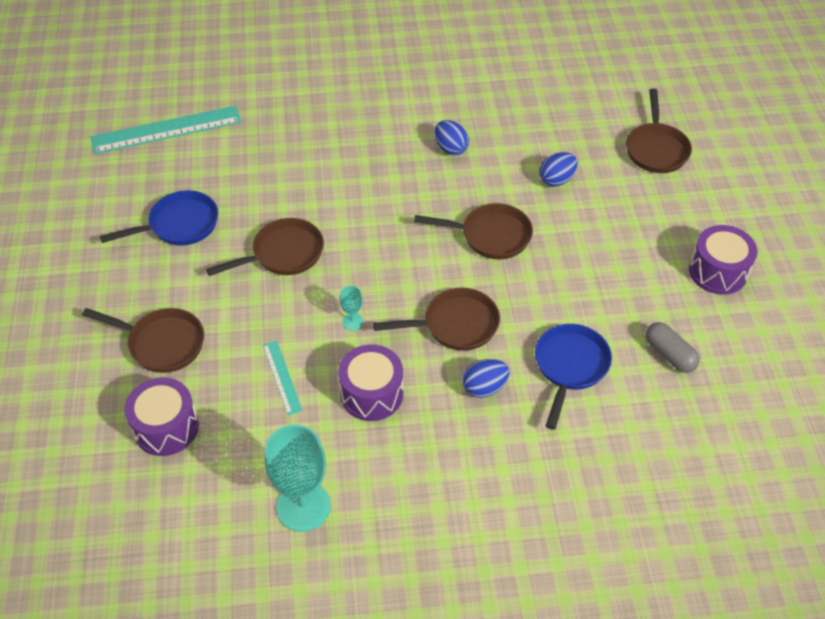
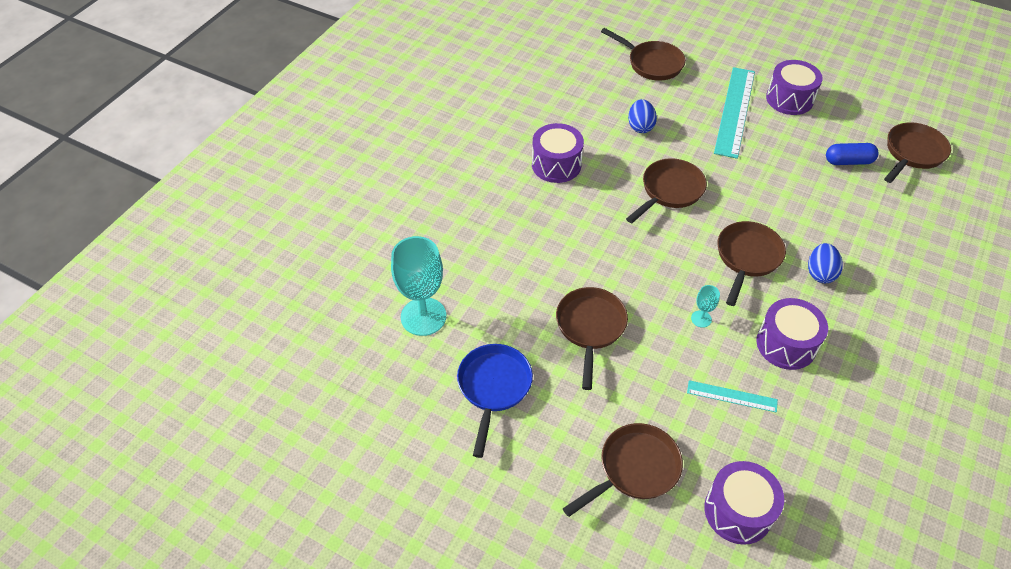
camera: 55 degrees left, 0 degrees up
(166, 129) = (355, 339): turquoise ruler -> turquoise ruler (734, 111)
(303, 506) = (878, 447): turquoise goblet -> turquoise goblet (423, 316)
(450, 148) = (556, 165): blue egg -> purple drum
(570, 367) = (828, 216): blue pan -> none
(669, 354) = (848, 161): grey capsule -> blue capsule
(741, 406) = (912, 153): none -> brown pan

